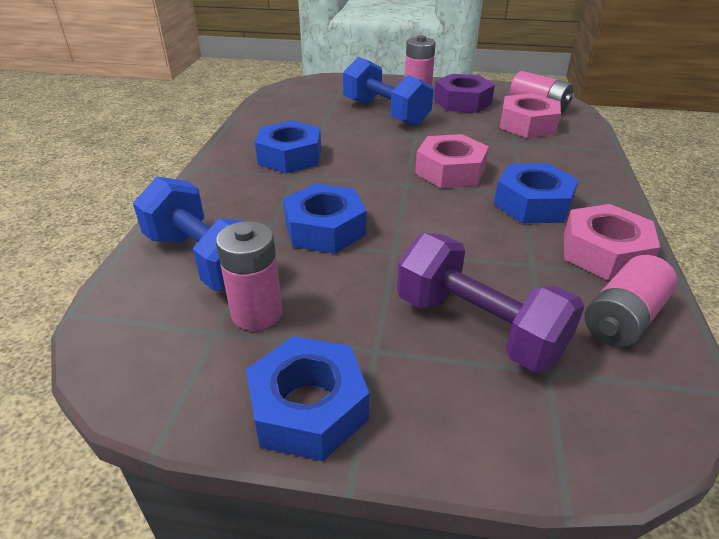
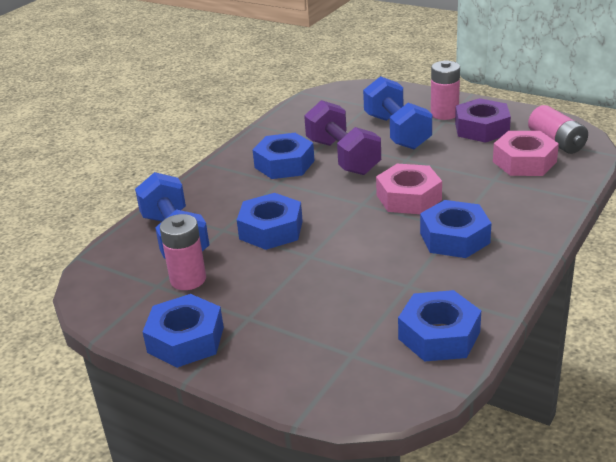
camera: 25 degrees right, 5 degrees down
(478, 327) = (327, 318): purple dumbbell -> purple dumbbell (343, 157)
(604, 252) = (475, 287): pink nut -> none
(623, 318) = (439, 335): pink battery -> blue nut

